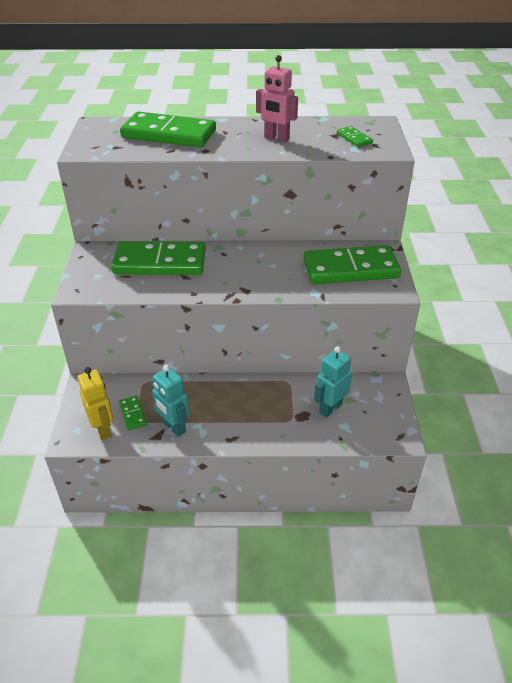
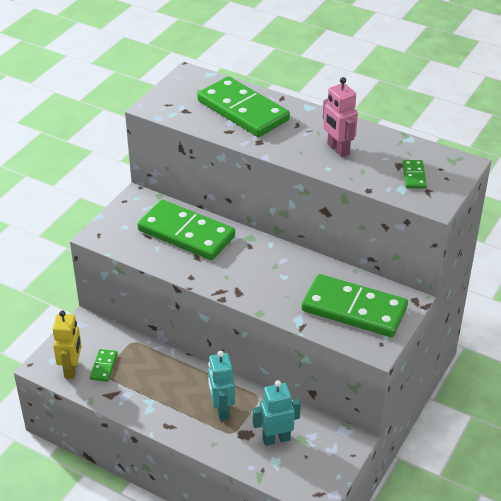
camera: 30 degrees right, 0 degrees up
(173, 427) = (128, 393): turquoise robot -> turquoise robot (221, 409)

